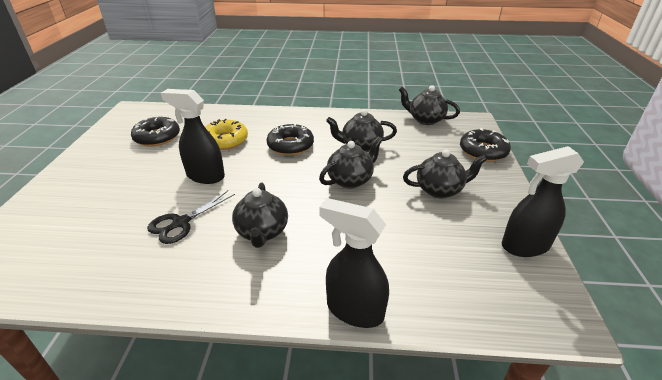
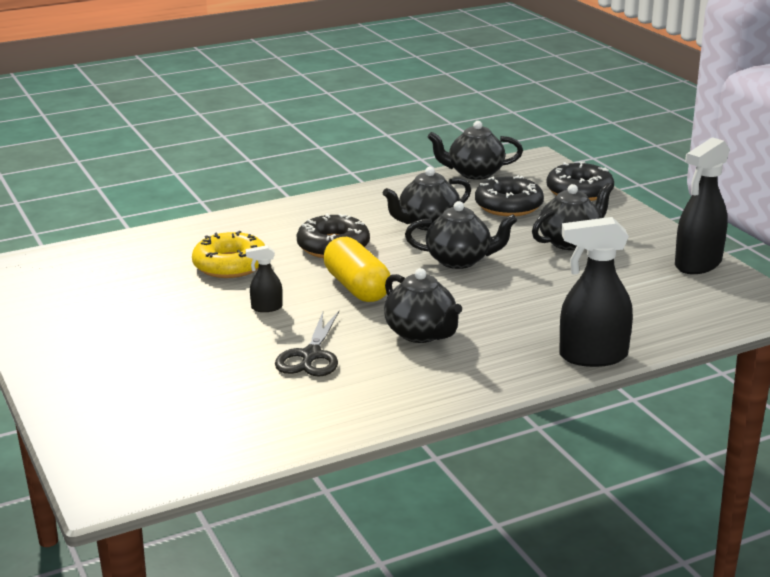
camera: 30 degrees left, 10 degrees down
(157, 137) = (116, 288): black donut -> black donut (508, 206)
(205, 176) = (266, 308): black spray bottle -> black spray bottle, size x0.49
(269, 179) = (357, 287): none -> yellow capsule
(350, 180) = (459, 260): black teapot -> black teapot turned 75 degrees clockwise

